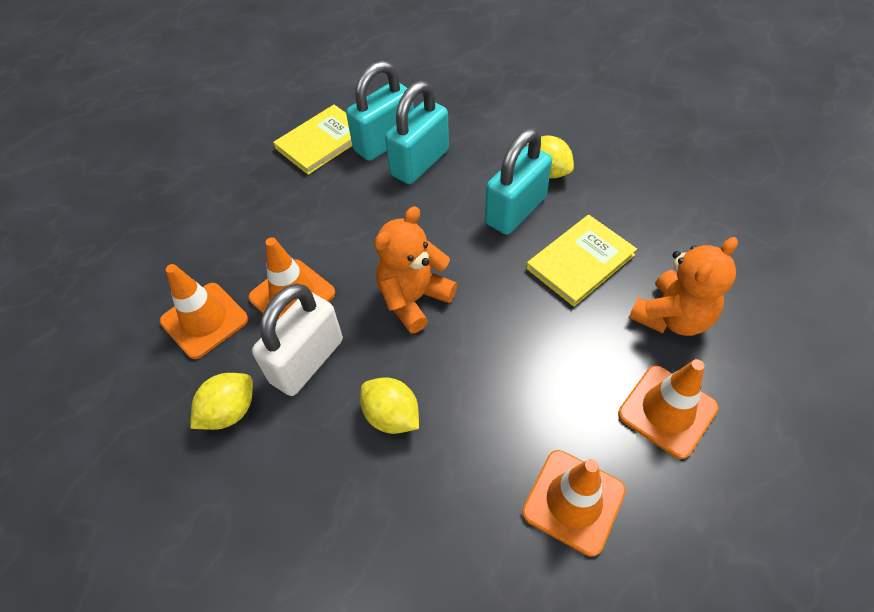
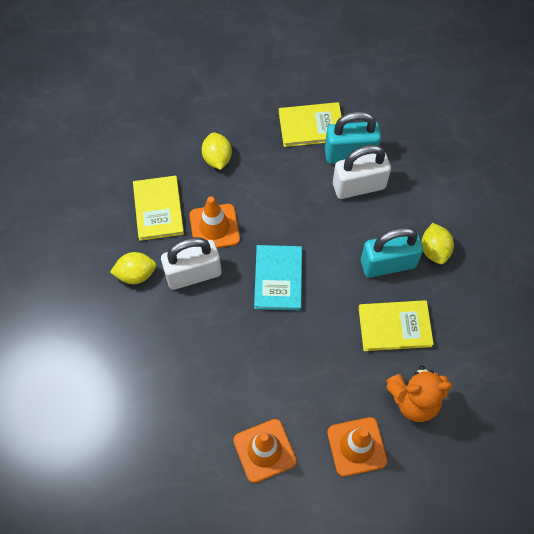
camera: 35 degrees right, 10 degrees up
(204, 320) = (158, 209): orange traffic cone -> yellow book
(392, 416) = (212, 338): yellow lemon -> yellow lemon (217, 158)
(413, 299) = (278, 279): orange teddy bear -> turquoise book
(419, 163) = (358, 186): turquoise padlock -> white padlock

